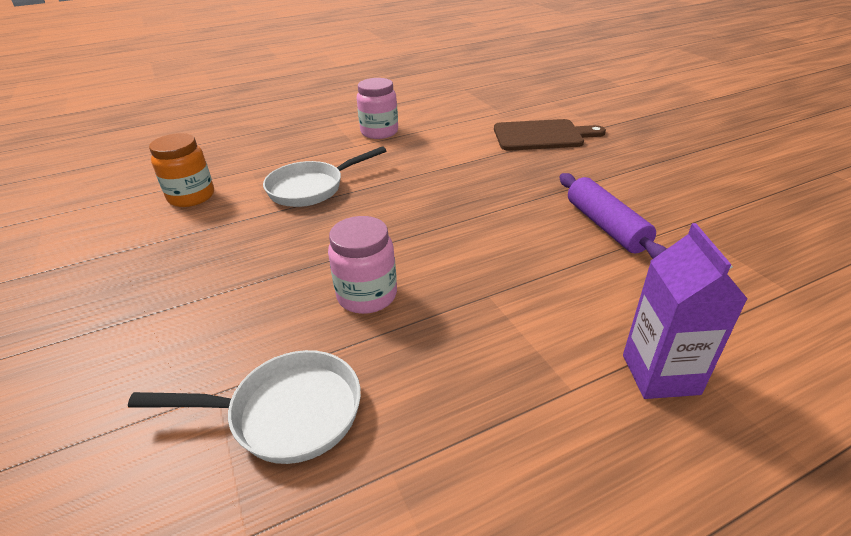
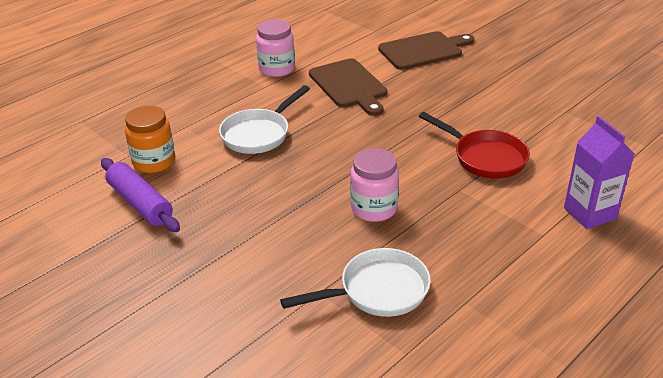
camera: 20 degrees left, 0 degrees up
(439, 157) = (349, 85): none -> brown cutting board
(546, 261) = (485, 157): none -> red pan
(605, 226) = (513, 122): purple rolling pin -> purple rolling pin (140, 203)

